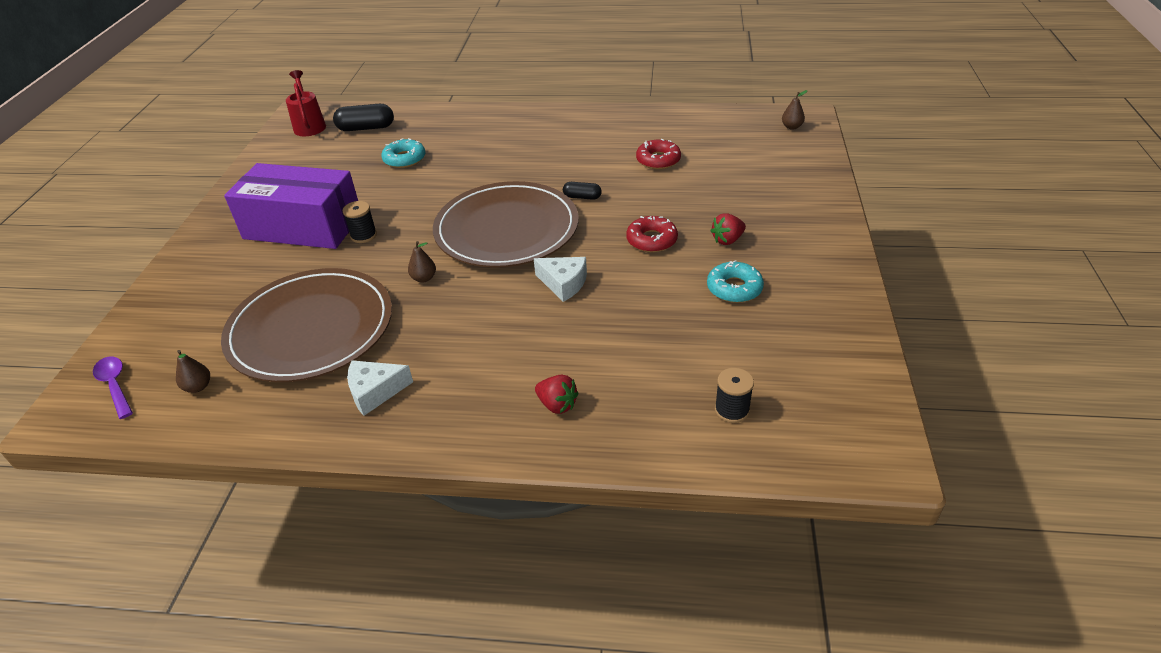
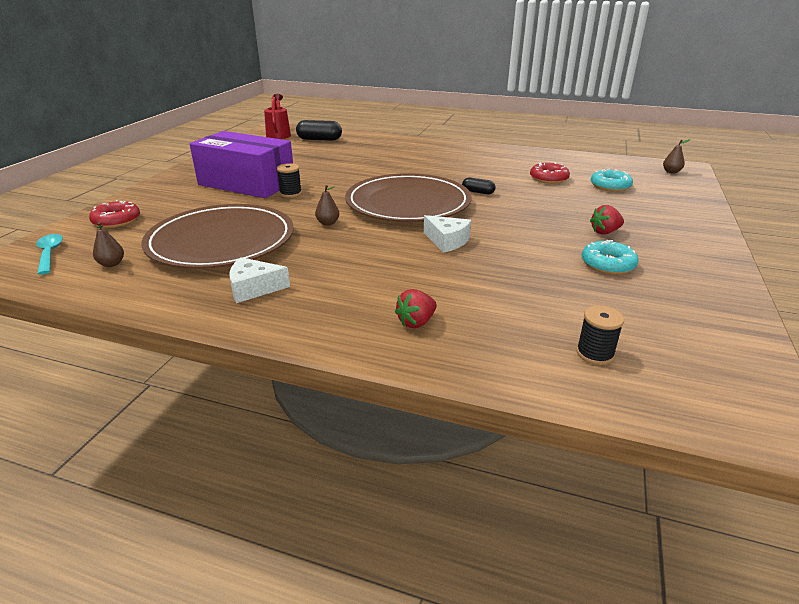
camera: 10 degrees right, 10 degrees down
(115, 385) = (49, 254): purple spoon -> turquoise spoon
(404, 159) = (341, 157): turquoise donut -> turquoise donut (610, 186)
(557, 405) = (416, 322): red strawberry -> red strawberry turned 90 degrees clockwise
(651, 240) = (533, 224): red donut -> red donut (116, 220)

